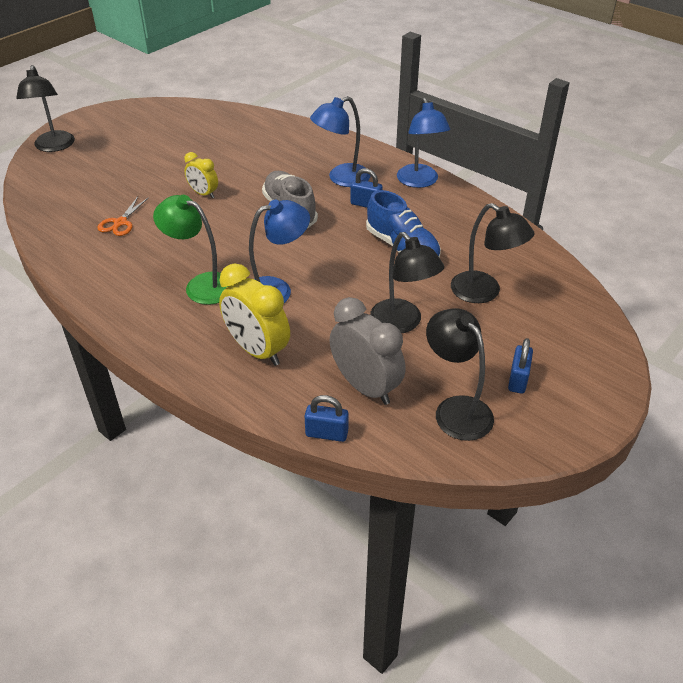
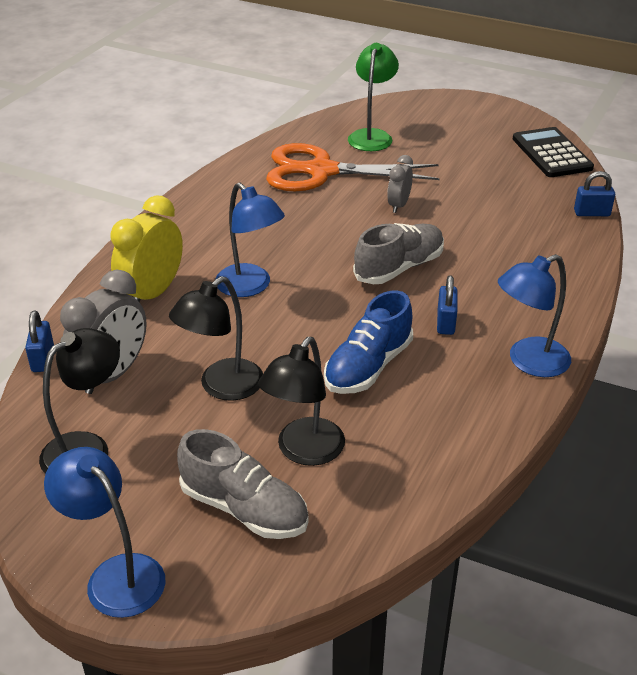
camera: 75 degrees right, 5 degrees down
(54, 146) = (429, 105): black lamp -> none
(120, 222) = (321, 171): orange scissors -> orange scissors, size x2.38
(179, 112) = (551, 153): none -> black calculator
(201, 285) = (241, 239): green lamp -> green lamp (372, 136)
(203, 194) = (398, 205): yellow clock -> grey clock
(341, 178) = (491, 294): blue lamp -> blue lamp (116, 575)
(518, 380) = (144, 498): blue padlock -> blue padlock (591, 213)
(535, 329) = (244, 508): none -> grey shoe

